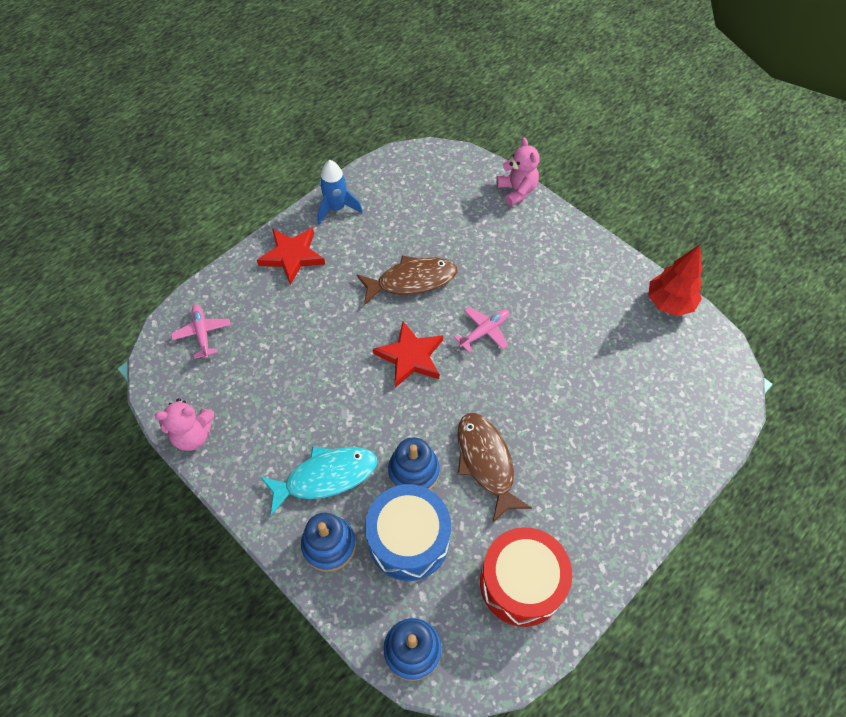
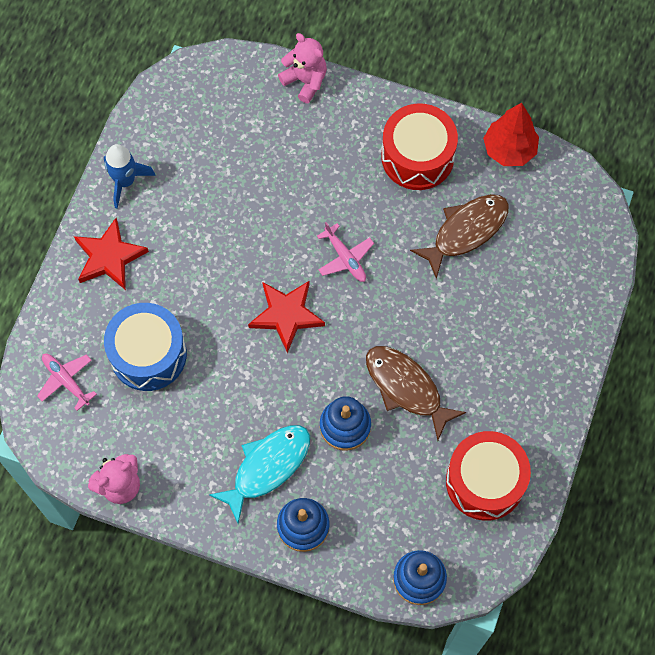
camera: 25 degrees left, 10 degrees up
(408, 539) = (371, 489): blue drum -> blue drum (148, 354)
(412, 281) = (247, 232): brown fish -> brown fish (466, 231)
(484, 331) = (345, 257): pink plane -> pink plane turned 120 degrees clockwise
(585, 278) = (417, 156): none -> red drum

